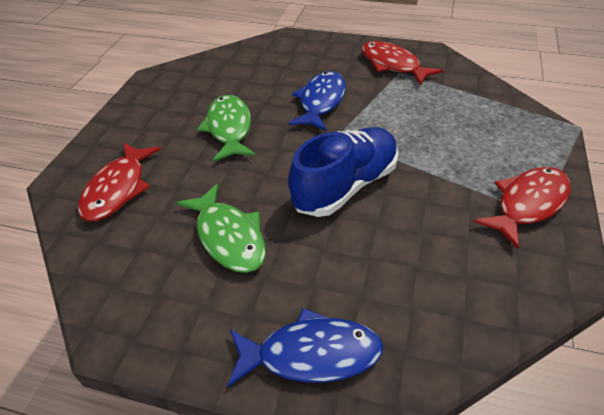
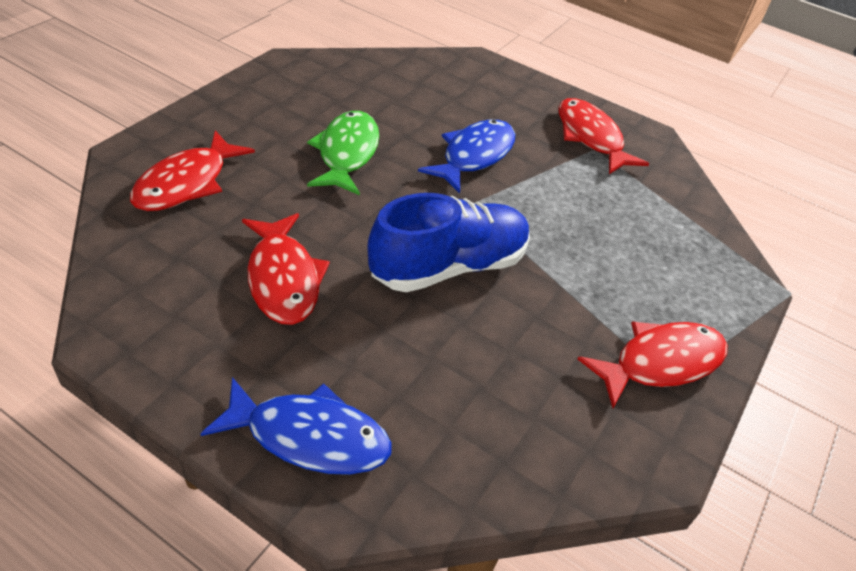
camera: 10 degrees right, 0 degrees up
(228, 237) = (283, 278): green fish -> red fish

